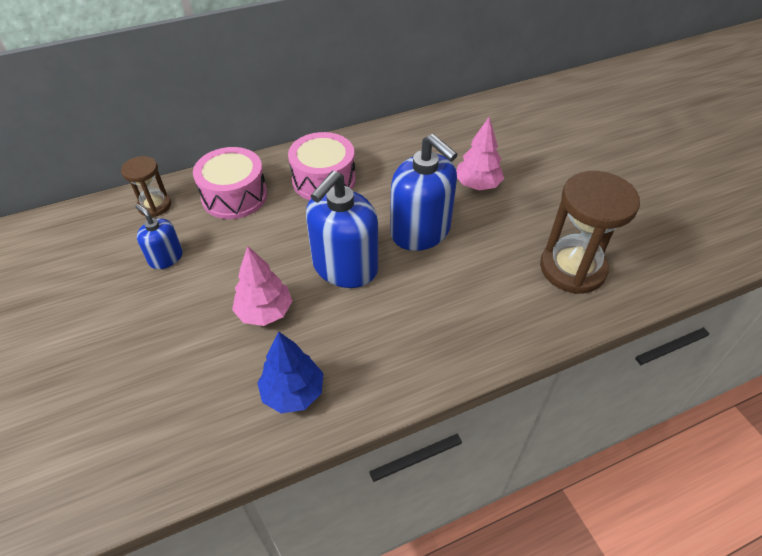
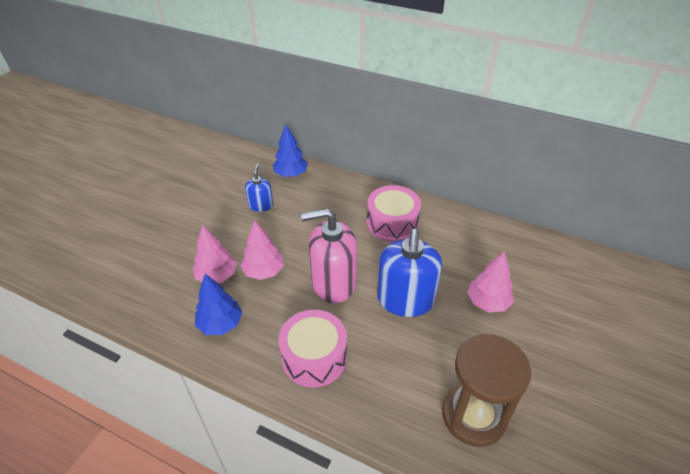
camera: 50 degrees right, 5 degrees down
(154, 205) = (291, 174): brown hourglass -> blue tree
(220, 358) = (217, 276): none -> pink tree
(234, 196) = (333, 197): pink drum -> pink drum (314, 357)
(345, 267) = (333, 283): blue soap dispenser -> pink soap dispenser

